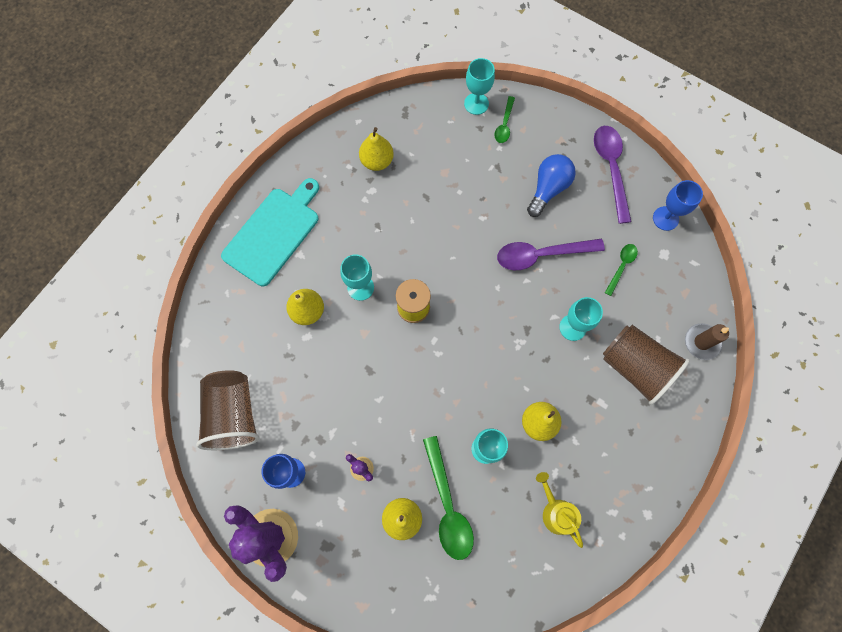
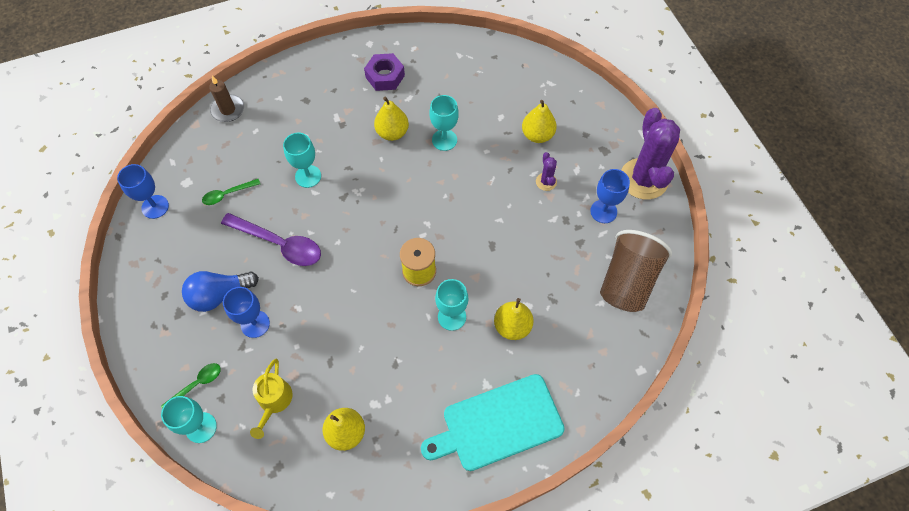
camera: 145 degrees left, 10 degrees down
(448, 506) = (499, 123): green spoon -> none
(503, 186) = (255, 324): none -> blue goblet
(556, 511) = (427, 78): yellow watering can -> yellow watering can (274, 402)
(598, 483) = (385, 76): none -> purple nut
(611, 168) = (151, 276): purple spoon -> none
(635, 367) = (290, 123): brown cup -> none

